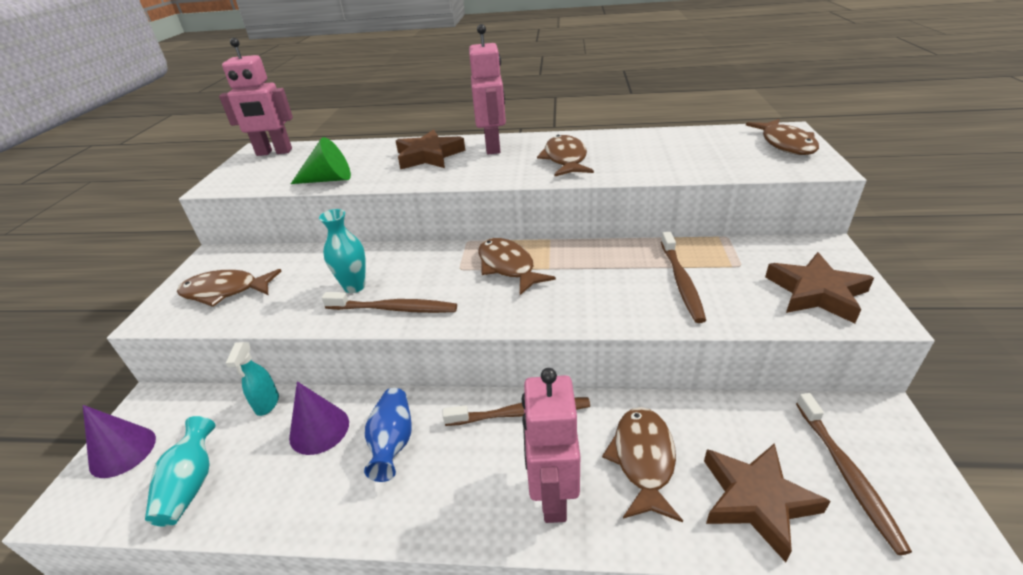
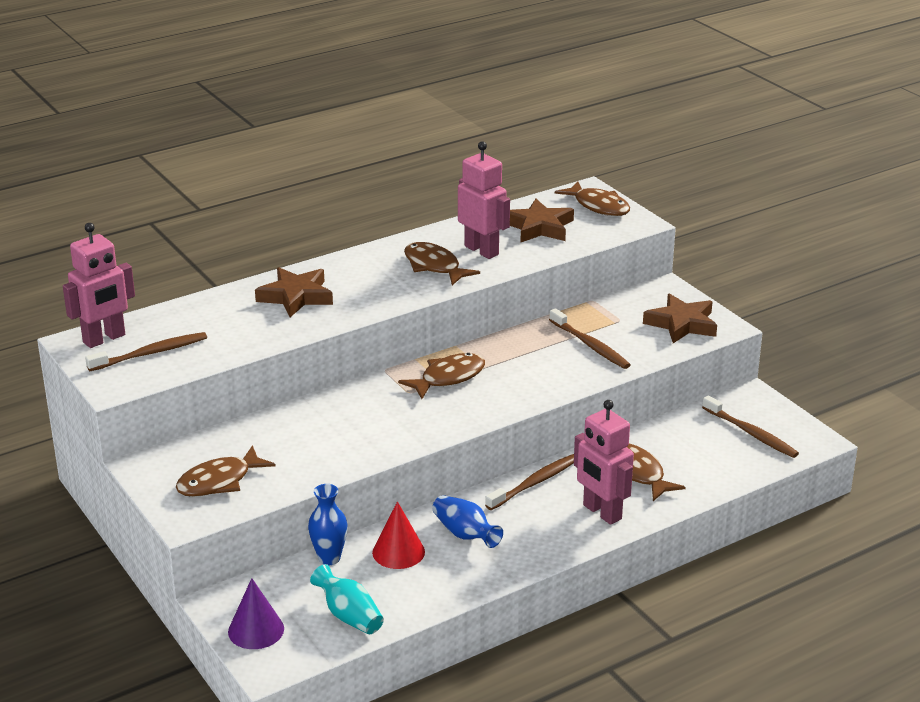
camera: 40 degrees left, 5 degrees down
(267, 404) = (329, 558): turquoise spray bottle -> blue vase
(319, 429) = (398, 552): purple cone -> red cone
(328, 180) = (232, 347): green cone -> none
(354, 286) = (337, 436): turquoise vase -> none
(394, 309) = (398, 437): brown toothbrush -> brown toothbrush (151, 353)
(493, 147) = (348, 271): pink robot -> pink robot (482, 250)
(508, 267) = (448, 378): brown fish -> brown fish turned 120 degrees clockwise
(756, 500) = (714, 465): brown star -> brown star (539, 227)

